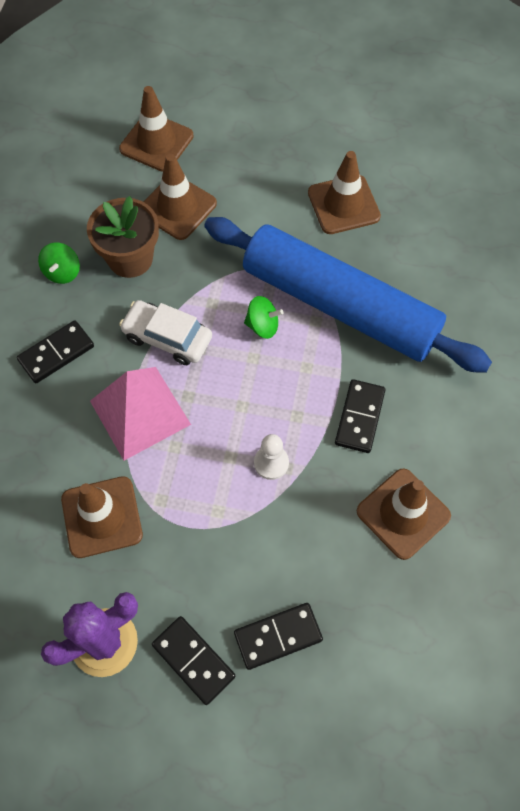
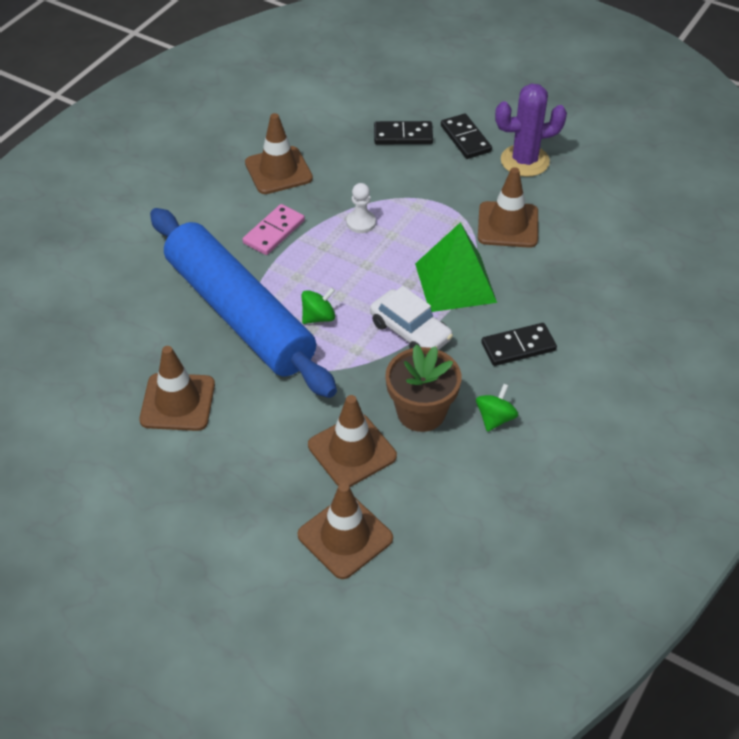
camera: 160 degrees left, 15 degrees down
(140, 412) = (455, 282): pink pyramid -> green pyramid
(263, 326) = (318, 317): green spinning top -> green spinning top turned 120 degrees clockwise
(360, 417) = (274, 232): black domino -> pink domino

